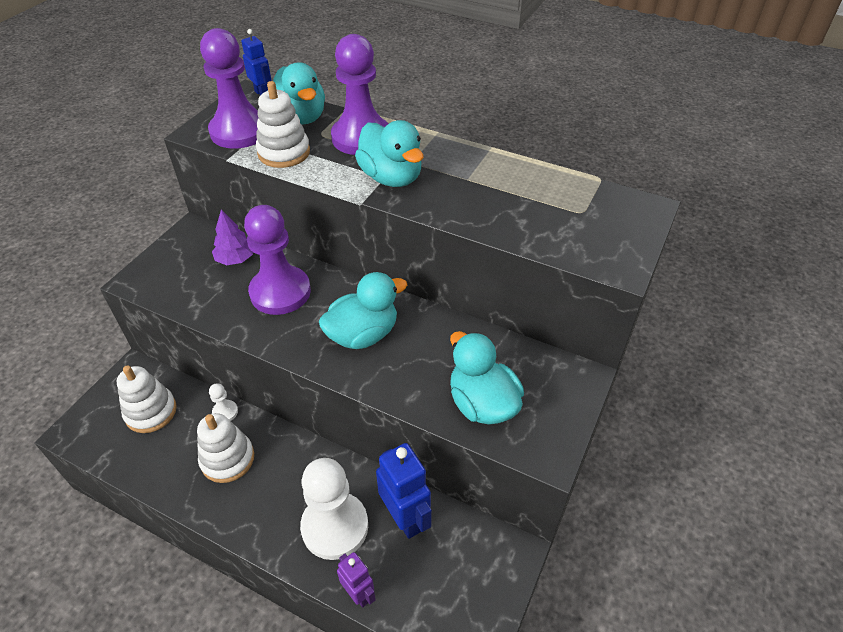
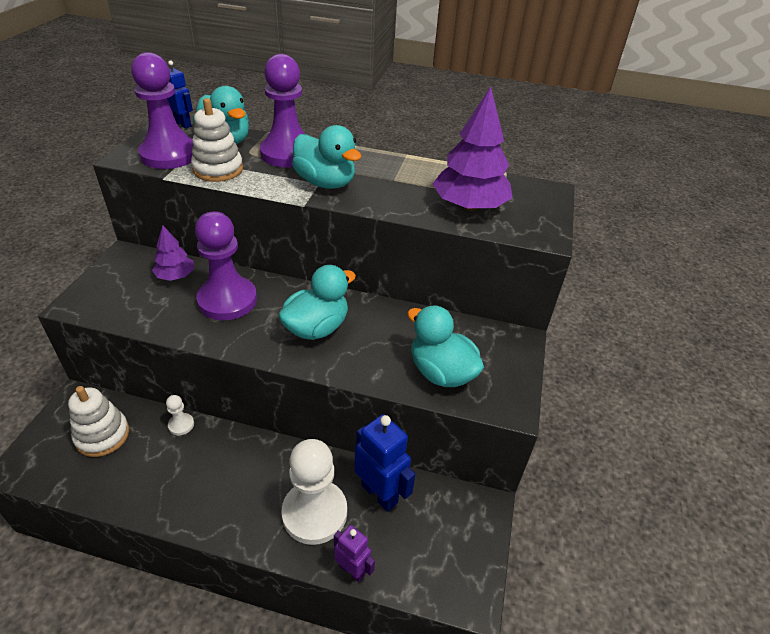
camera: 15 degrees left, 5 degrees down
(227, 459) = (193, 468): white stacking toy -> none
(543, 220) = (469, 206): none -> purple tree

